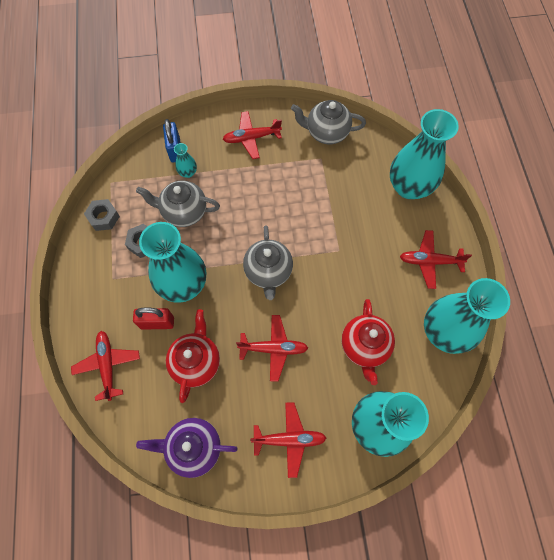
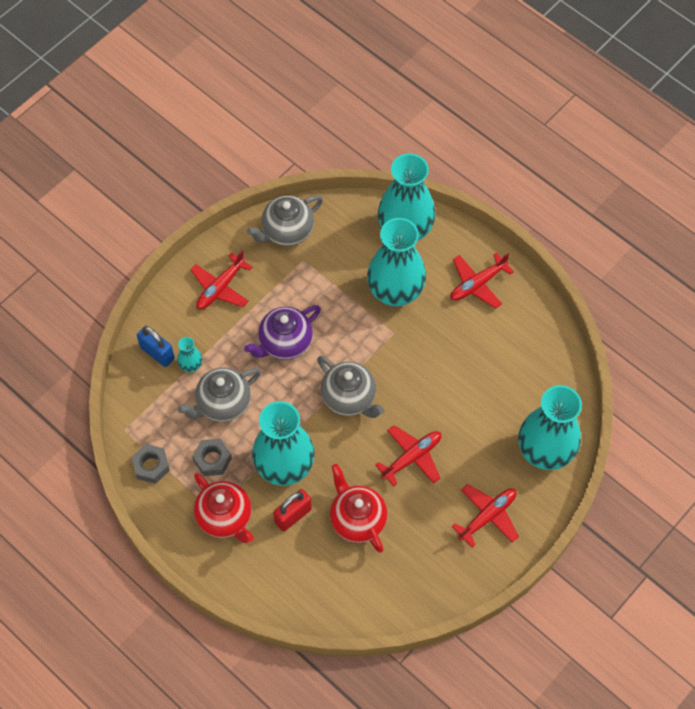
camera: 40 degrees left, 5 degrees down
(108, 365) = (284, 583): red plane -> none
(193, 447) = (418, 585): purple teapot -> purple teapot (284, 343)
(364, 347) = (484, 397): red teapot -> red teapot (225, 518)
(444, 332) = (536, 335): turquoise vase -> turquoise vase (395, 291)

